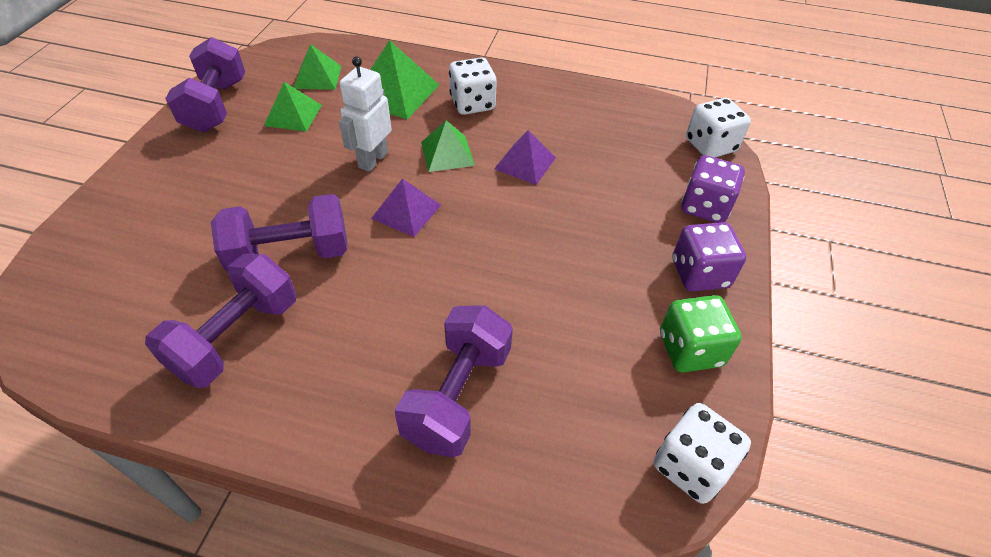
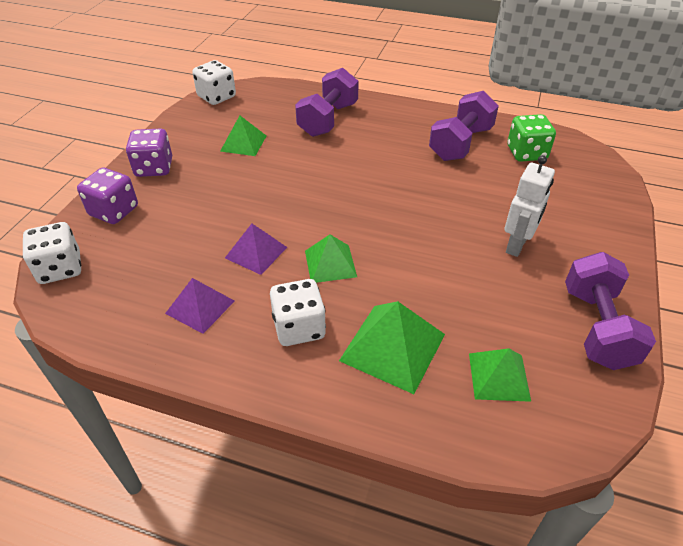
camera: 175 degrees left, 5 degrees down
(290, 253) = (447, 185): purple dumbbell -> none
(293, 115) = (502, 313): green pyramid -> green pyramid (243, 143)
(373, 160) = (402, 258): white robot -> white robot (517, 245)
(406, 211) = (365, 211): purple pyramid -> purple pyramid (200, 307)
(690, 349) = (188, 133): green dice -> green dice (526, 153)

